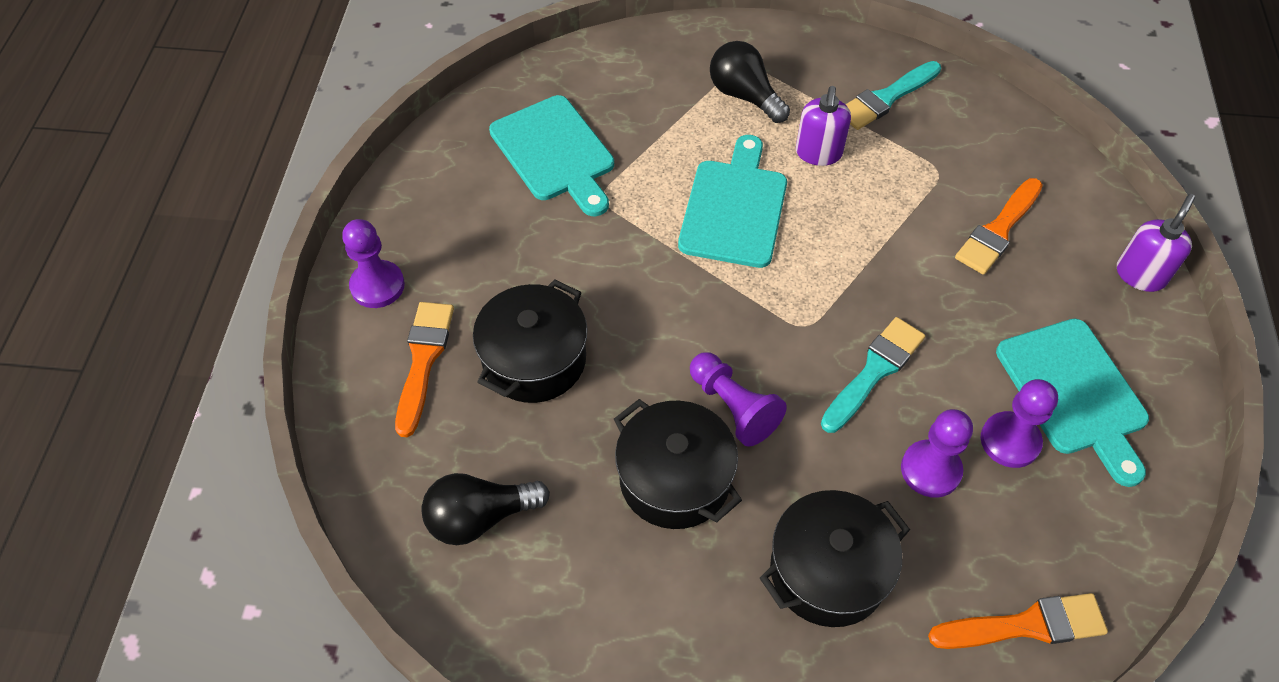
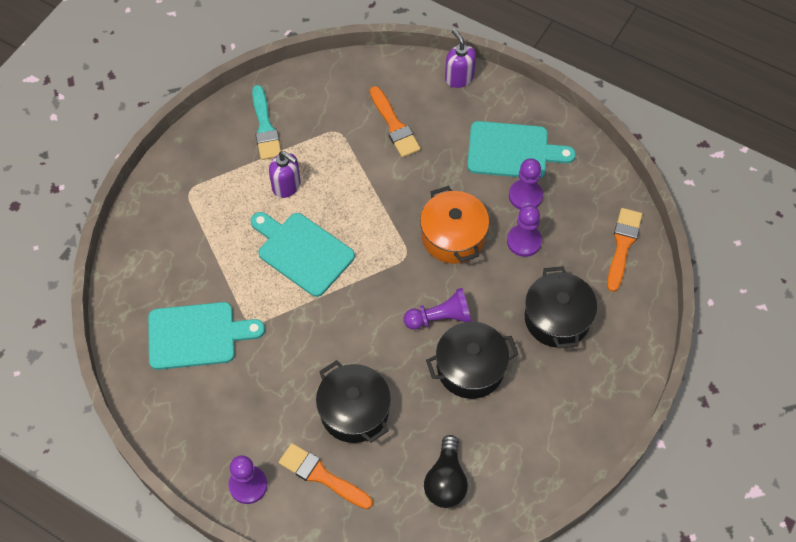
camera: 65 degrees left, 5 degrees up
(744, 96) = (215, 203): black light bulb -> none
(874, 371) = (453, 236): turquoise brush -> orange pot

